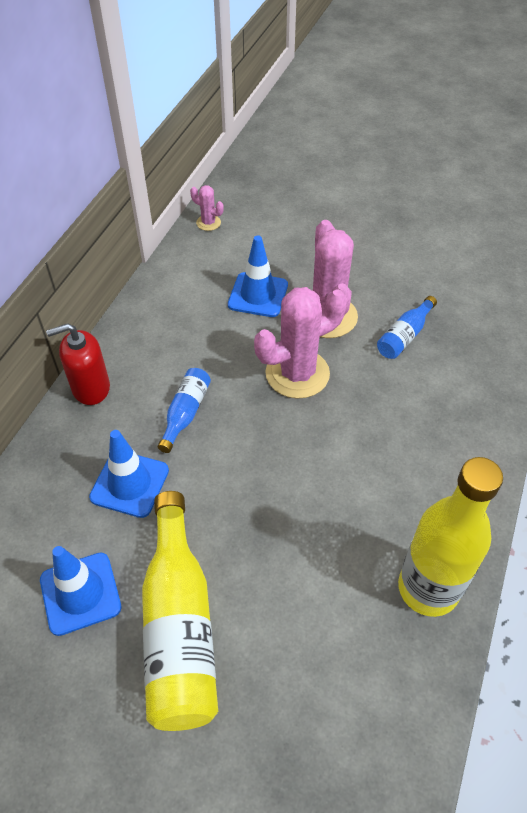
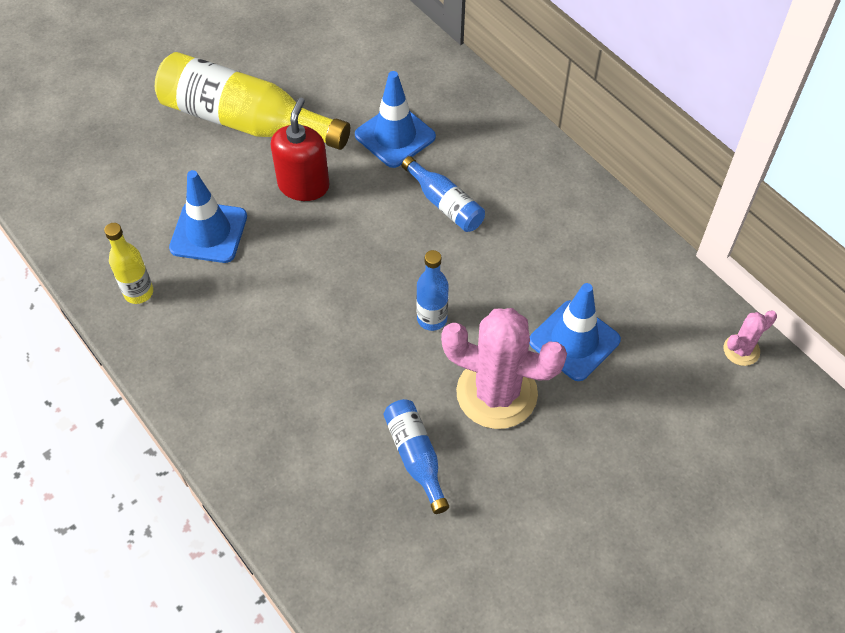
camera: 120 degrees right, 5 degrees up
(80, 593) = (318, 75): blue traffic cone -> blue traffic cone (208, 232)
(91, 388) = (525, 145): red soap dispenser -> red soap dispenser (303, 185)
(297, 374) = (432, 319): pink cactus -> blue bottle
(428, 588) = (138, 292): yellow bottle -> yellow bottle, size x0.50

